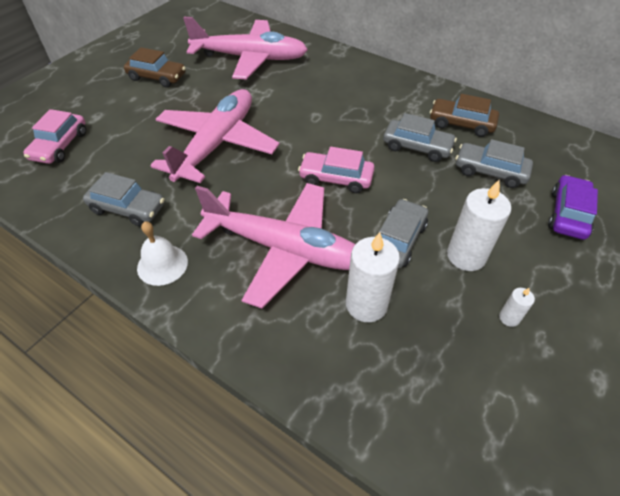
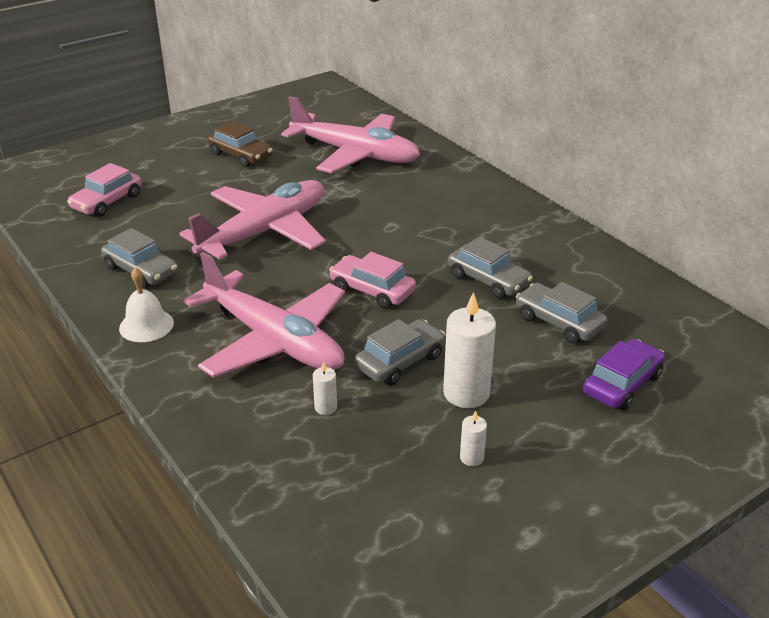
camera: 20 degrees right, 15 degrees down
(366, 304) = (325, 407): white candle -> white candle, size x0.48
(461, 124) = (561, 268): brown car -> none

